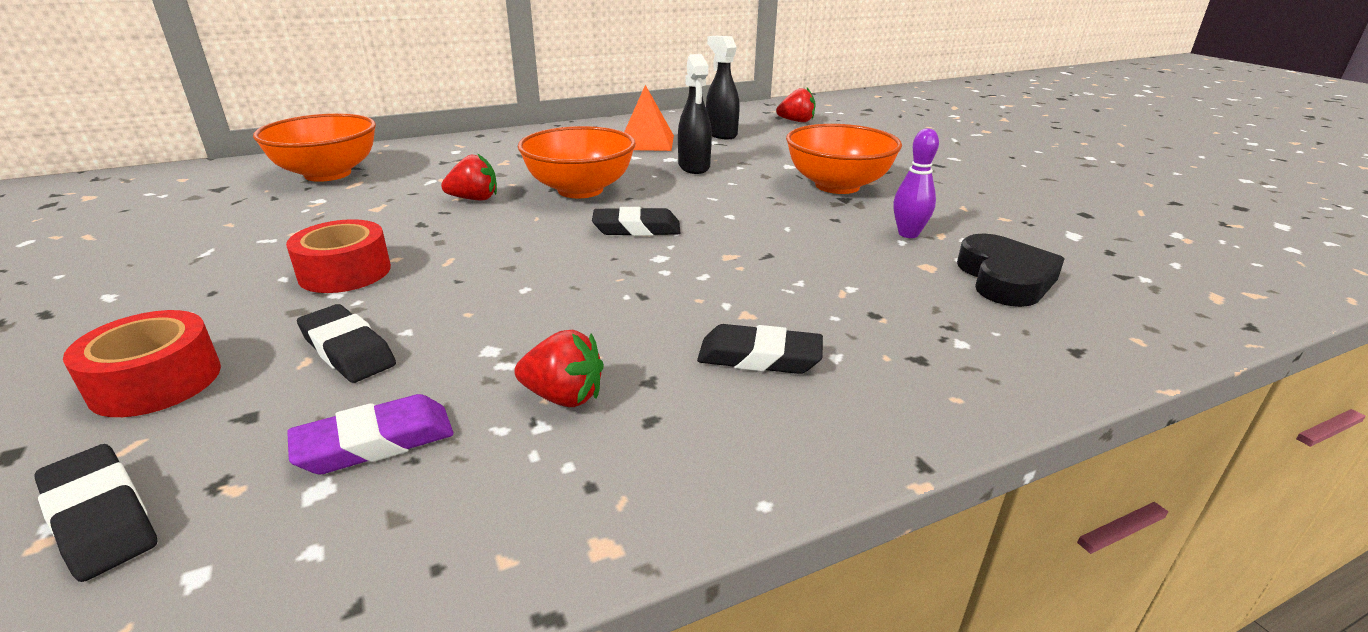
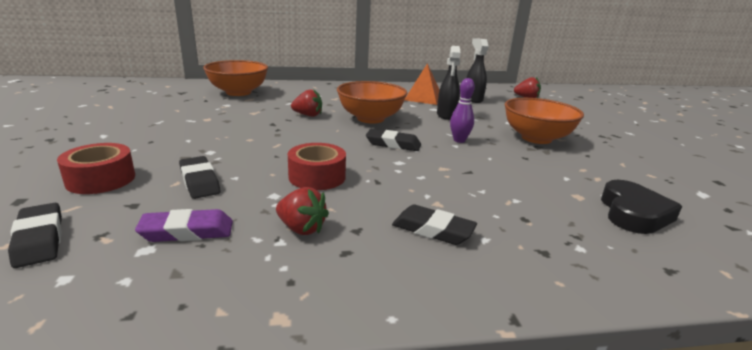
camera: 15 degrees right, 5 degrees down
(345, 272) = (220, 142): red tape -> red tape (317, 177)
(908, 234) = (573, 174): purple bowling pin -> purple bowling pin (459, 140)

